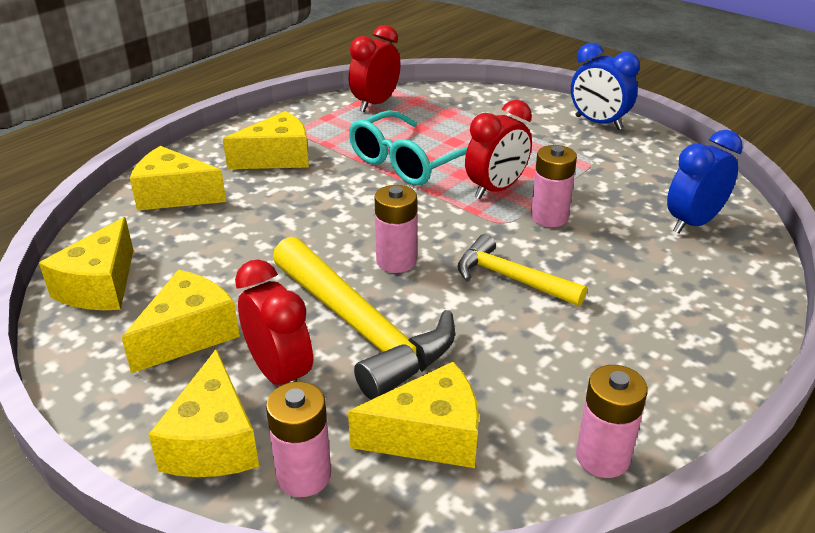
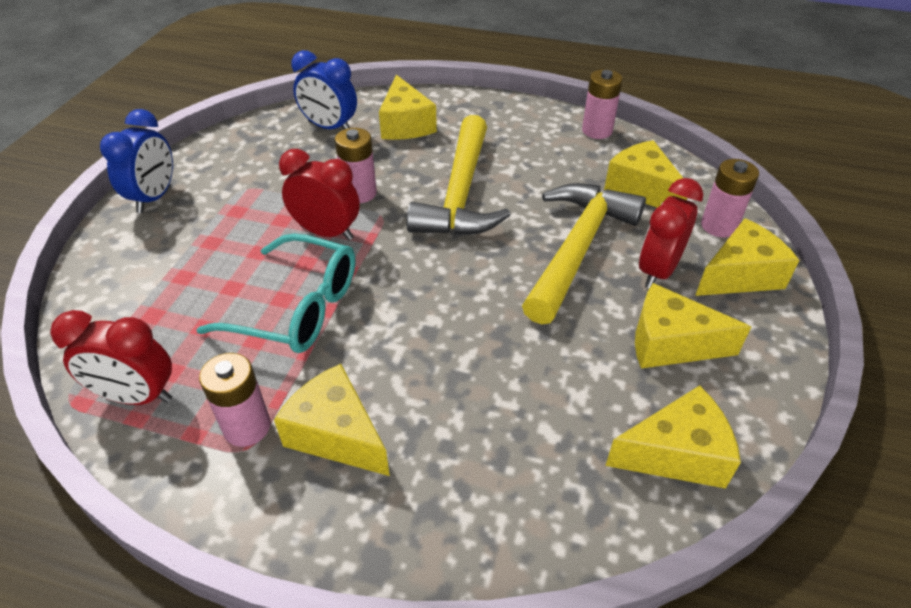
camera: 115 degrees left, 10 degrees up
(174, 195) = (481, 497): yellow cheese -> yellow cheese (405, 124)
(396, 261) = (481, 258): pink battery -> pink battery (247, 427)
(511, 278) = (460, 193): yellow hammer -> yellow hammer, size x1.67

